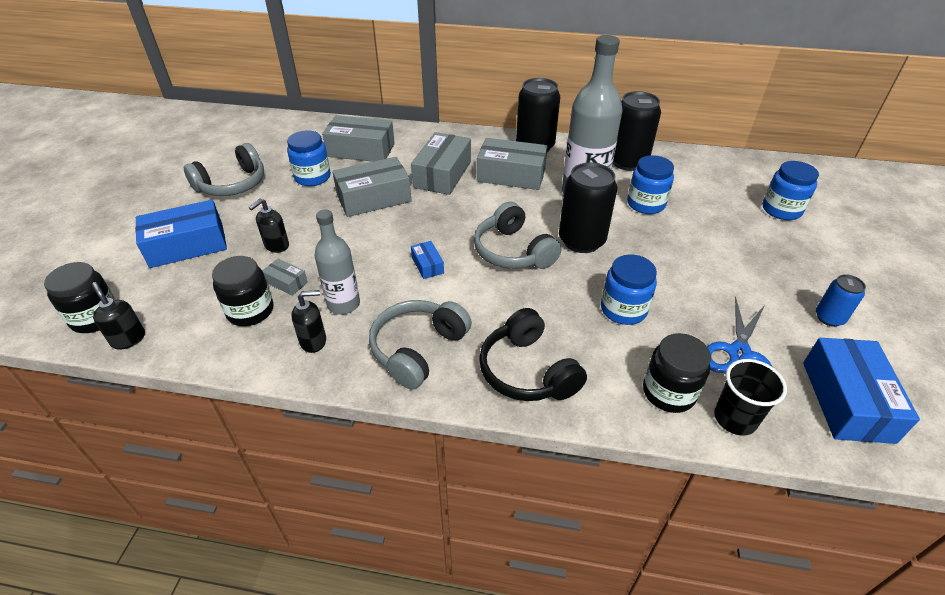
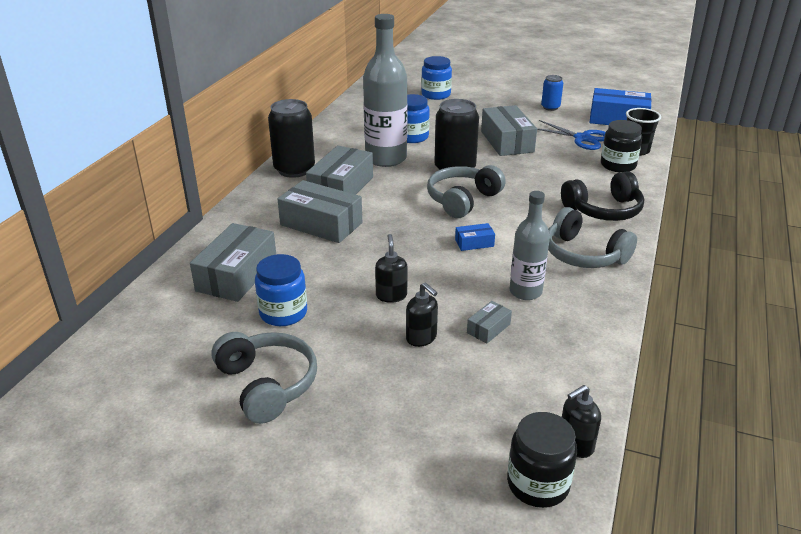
camera: 80 degrees left, 10 degrees down
(187, 245) = (403, 415): blue box -> none
(250, 311) = (532, 352): black jar -> none
(313, 341) = (575, 309): black soap dispenser -> black soap dispenser (391, 295)
(374, 198) = (350, 269): grey box -> grey box (507, 141)
(513, 251) = (462, 200): grey headphones -> grey headphones turned 150 degrees clockwise
(623, 309) = (539, 166): blue jar -> none
(627, 162) = (345, 133): black can -> none

